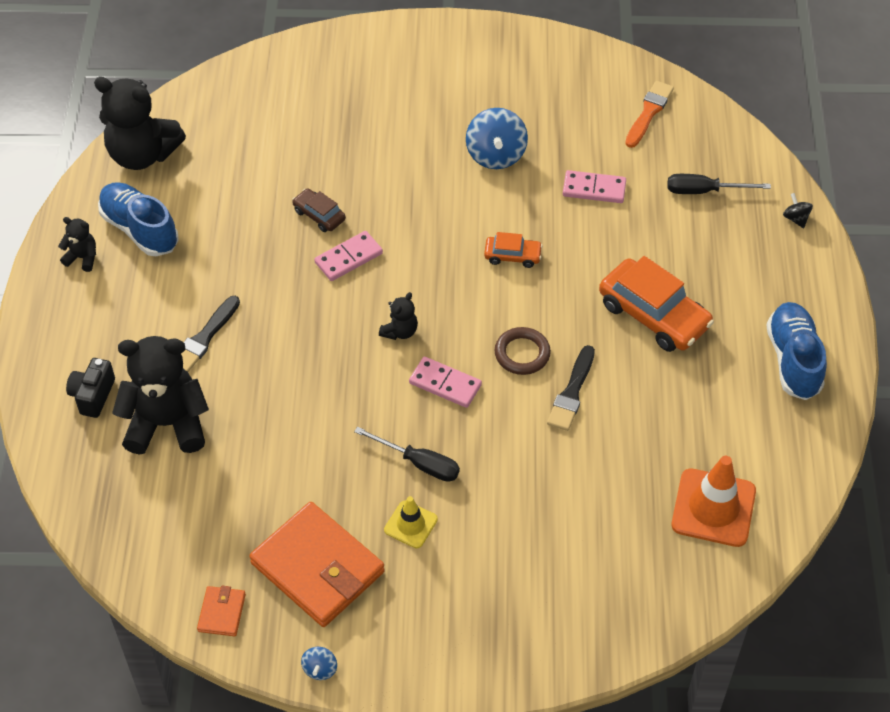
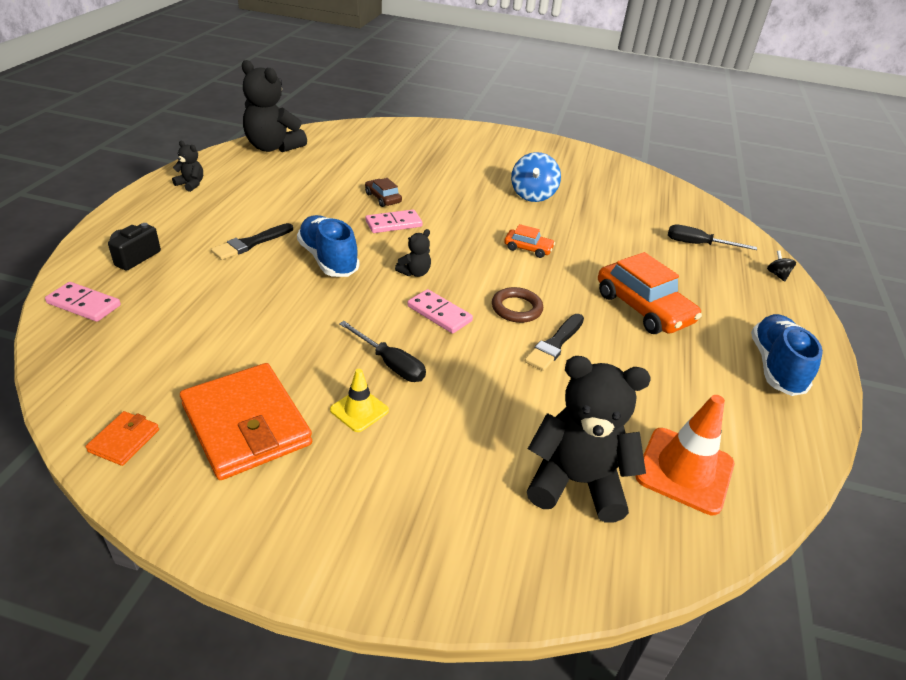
camera: 10 degrees right, 15 degrees down
(140, 229) = (244, 179): blue shoe -> blue shoe (328, 259)
(167, 424) = (181, 287): black teddy bear -> black teddy bear (576, 482)
(320, 669) = (190, 523): blue spinning top -> none
(594, 189) = (606, 226): pink domino -> pink domino (84, 304)
(649, 112) = (658, 197): orange brush -> none

